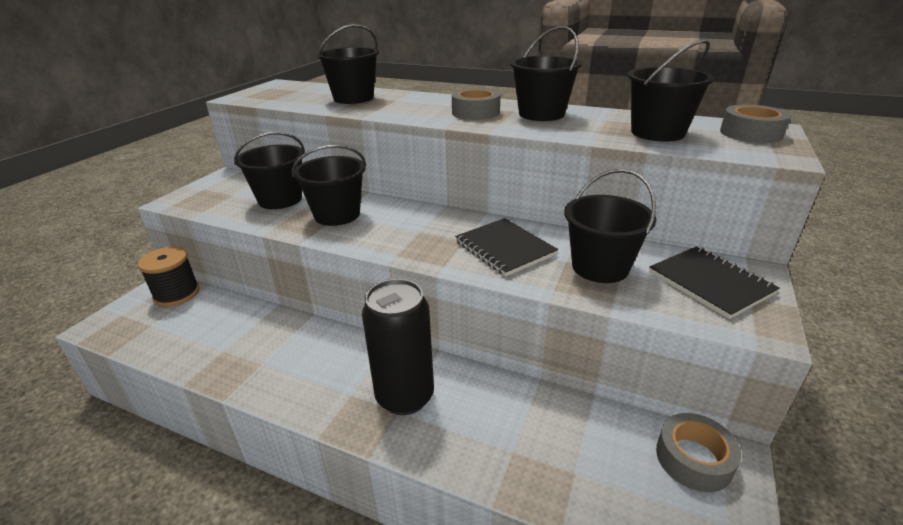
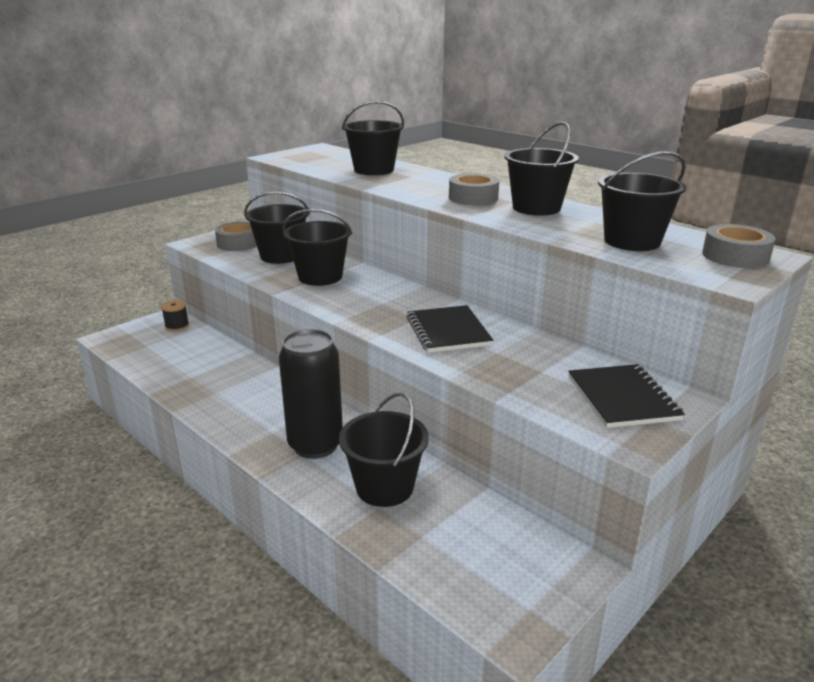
camera: 20 degrees right, 5 degrees down
(177, 294) = (177, 326): black spool -> black spool, size x0.60
(600, 267) = (524, 363): black bucket -> black bucket (384, 487)
(693, 459) = (541, 558): grey tape -> grey tape (238, 243)

